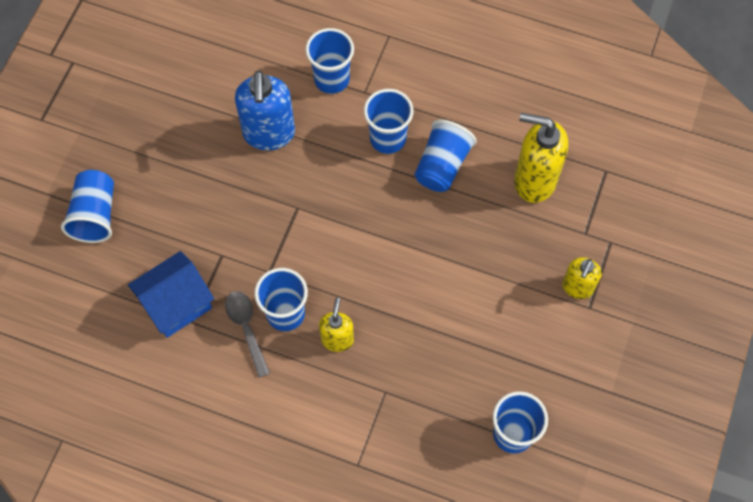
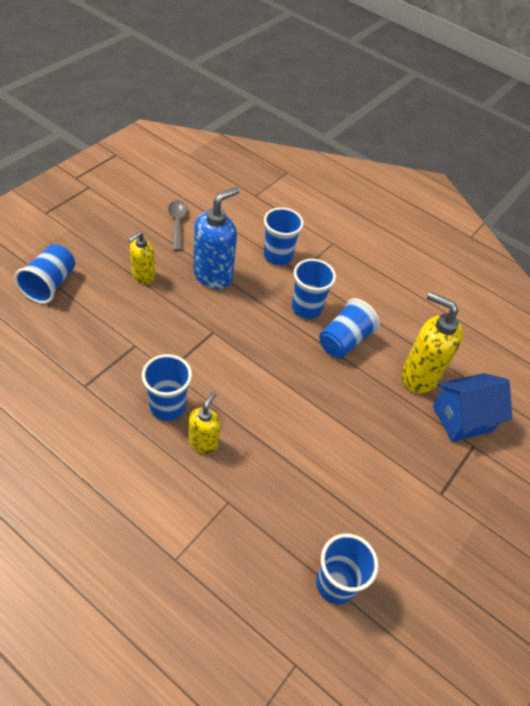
camera: 10 degrees right, 15 degrees down
(177, 304) = (80, 368): blue house -> blue house (462, 418)
(246, 328) = (128, 407): grey spoon -> grey spoon (177, 223)
(269, 134) = (213, 275): blue soap dispenser -> blue soap dispenser turned 150 degrees counterclockwise
(577, 287) = (434, 473): yellow soap dispenser -> yellow soap dispenser (143, 276)

